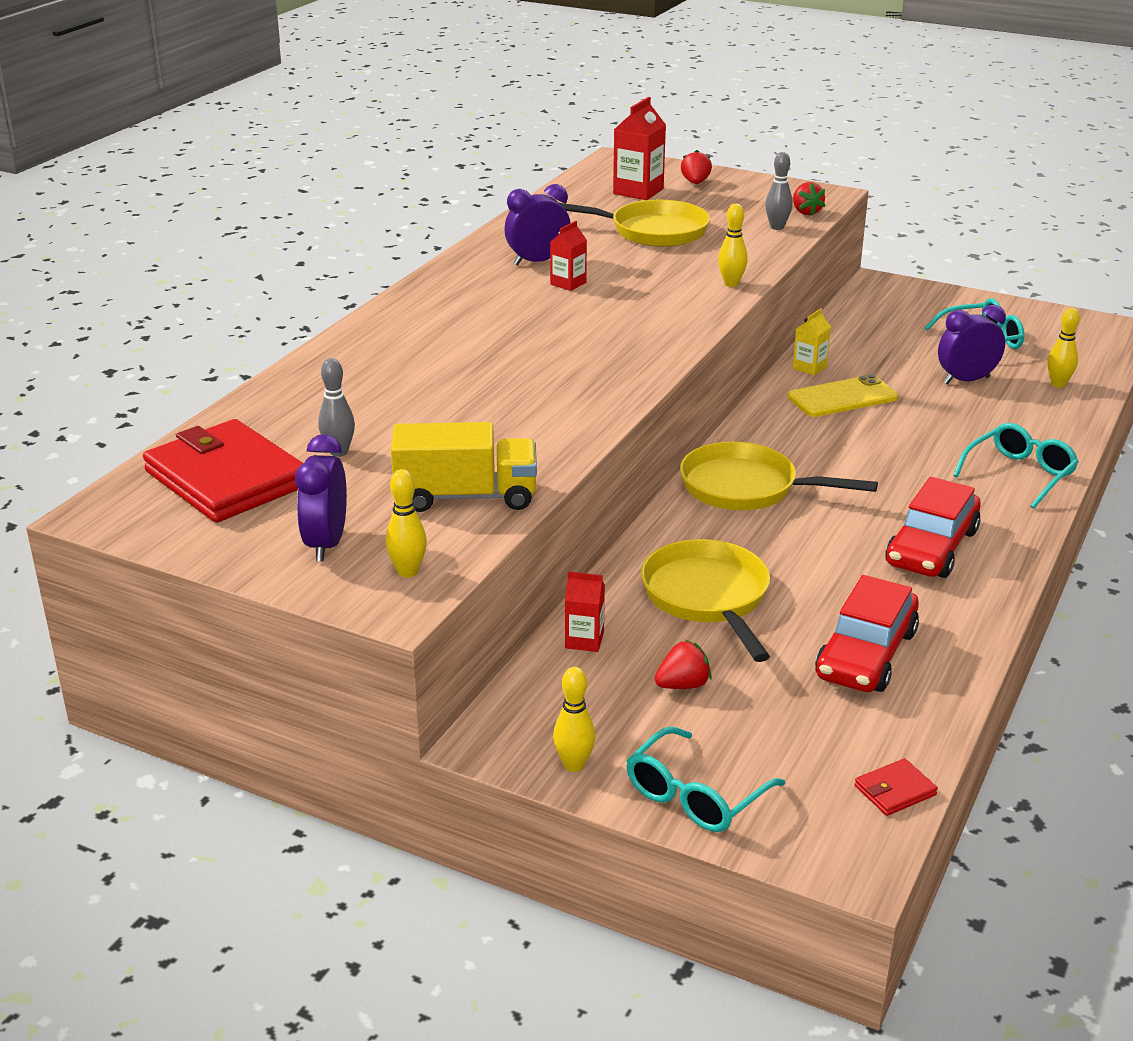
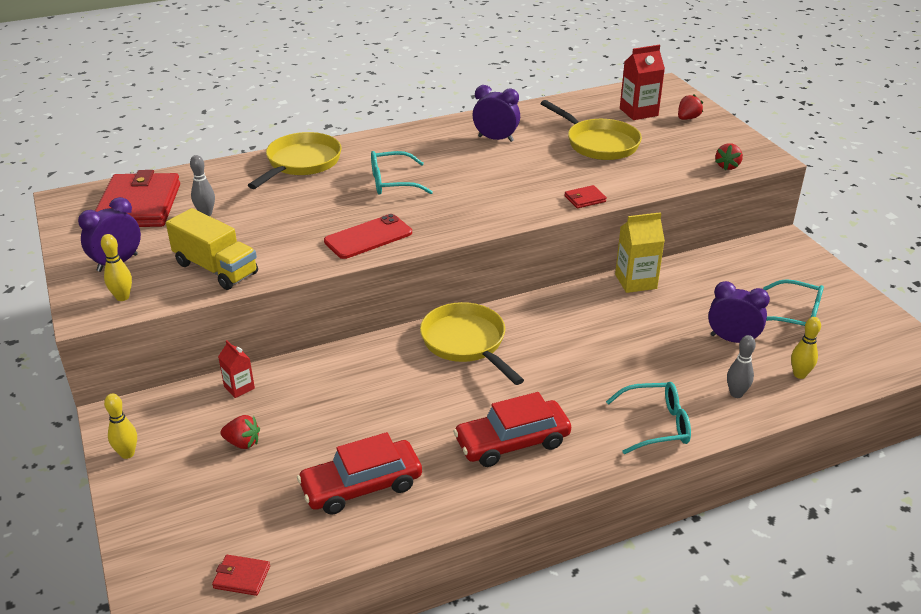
camera: 40 degrees right, 5 degrees up
(568, 283) = (488, 160): red carton -> none
(580, 398) = (368, 237): none -> red phone
(696, 795) = (150, 508): turquoise glasses -> turquoise glasses (393, 182)
(708, 598) = (336, 399): yellow pan -> yellow pan (301, 163)
(731, 284) = (585, 199): yellow bowling pin -> red wallet
(777, 227) = (687, 170): grey bowling pin -> grey bowling pin (736, 394)
(809, 367) = (635, 281): yellow carton -> yellow carton, size x1.67
(842, 397) = (624, 312): yellow phone -> none

